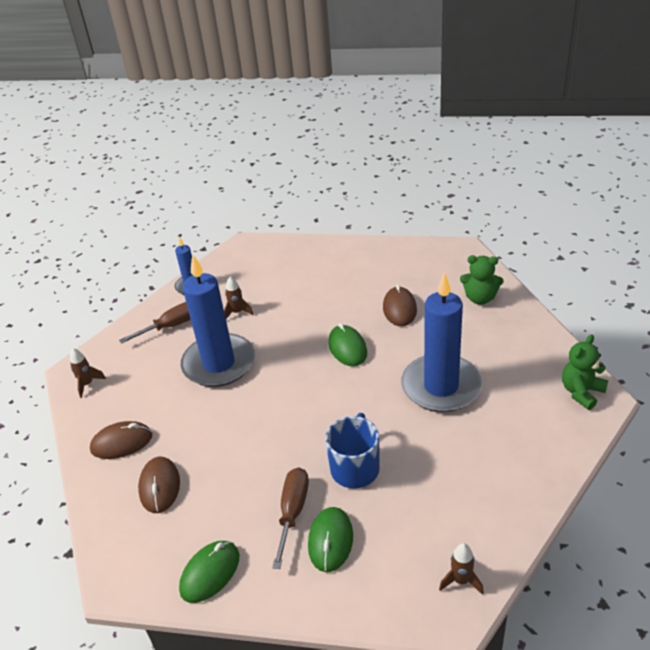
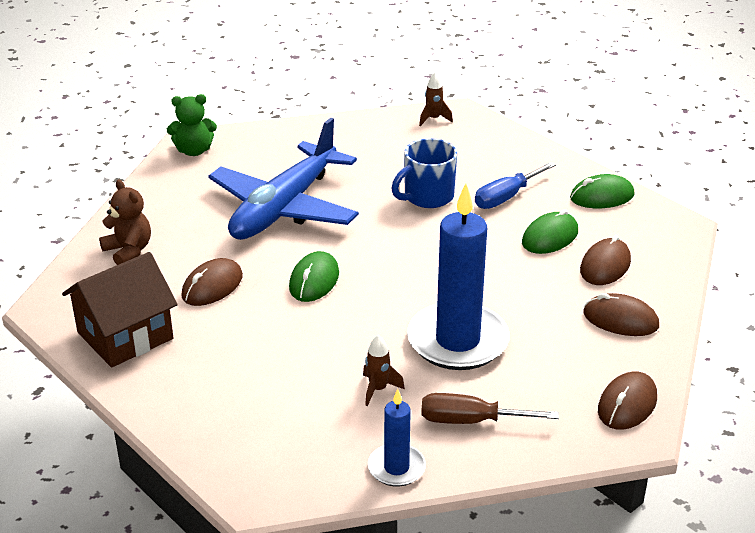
camera: 145 degrees left, 5 degrees down
(87, 384) = (627, 404): brown rocket -> brown mouse
(293, 512) = (506, 197): brown screwdriver -> blue screwdriver
(330, 541) = (495, 171): green mouse -> green mouse (550, 237)
(400, 261) = (125, 335): none -> brown house
(441, 386) = (284, 208): blue candle -> blue plane
(480, 298) = (128, 251): green teddy bear -> brown teddy bear

